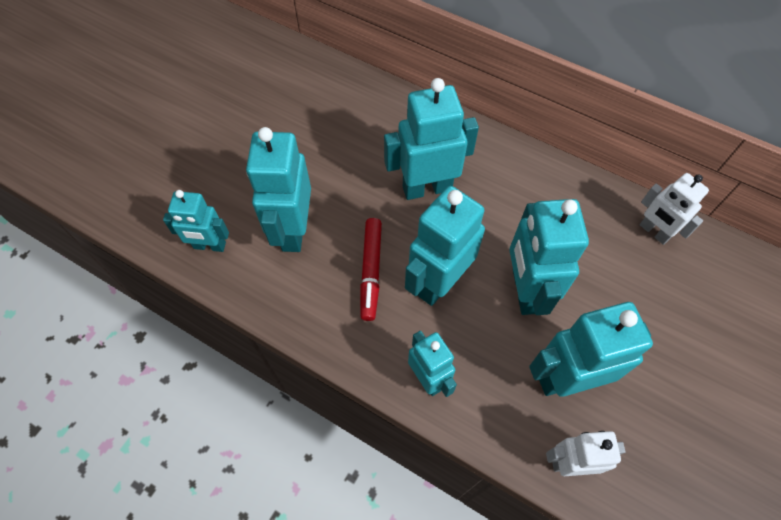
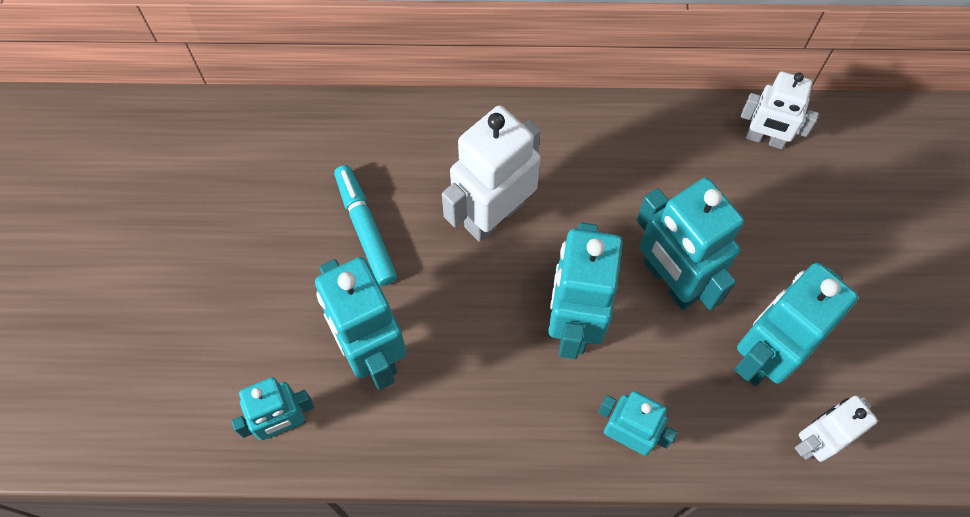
camera: 30 degrees left, 5 degrees up
(338, 156) = (365, 229): none -> turquoise marker
(371, 271) = (492, 351): red marker -> none
(427, 188) = (493, 214): turquoise robot -> white robot

